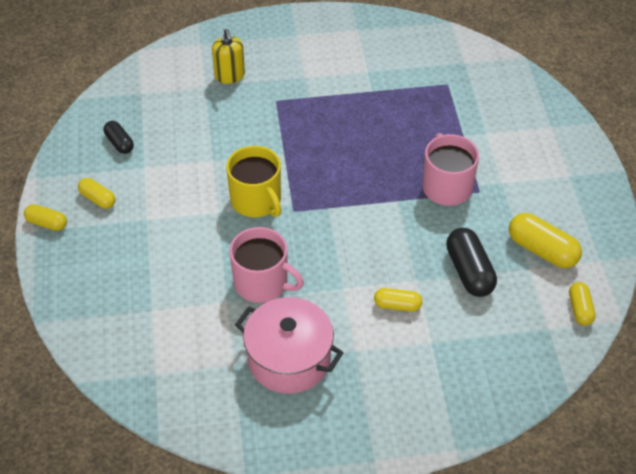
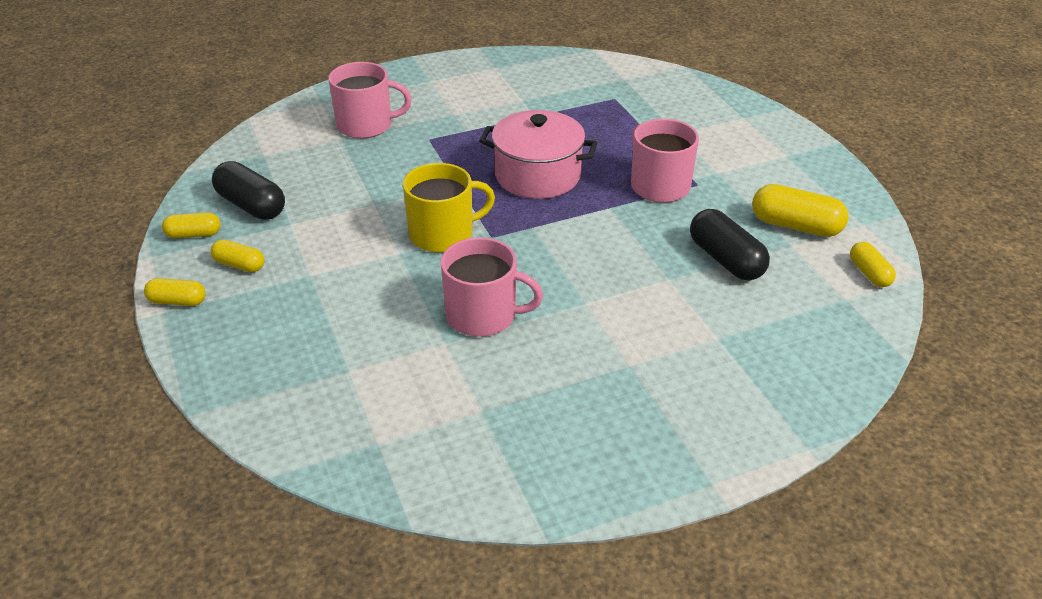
camera: 15 degrees left, 10 degrees down
(119, 143) = (251, 205): black capsule -> black capsule, size x1.68
(229, 76) = (366, 125): yellow soap dispenser -> pink mug
(256, 201) = (443, 234): yellow mug -> yellow mug turned 60 degrees counterclockwise
(289, 359) = (551, 391): pink pot -> pink pot (537, 175)
(397, 305) = (659, 308): yellow capsule -> yellow capsule (194, 234)

